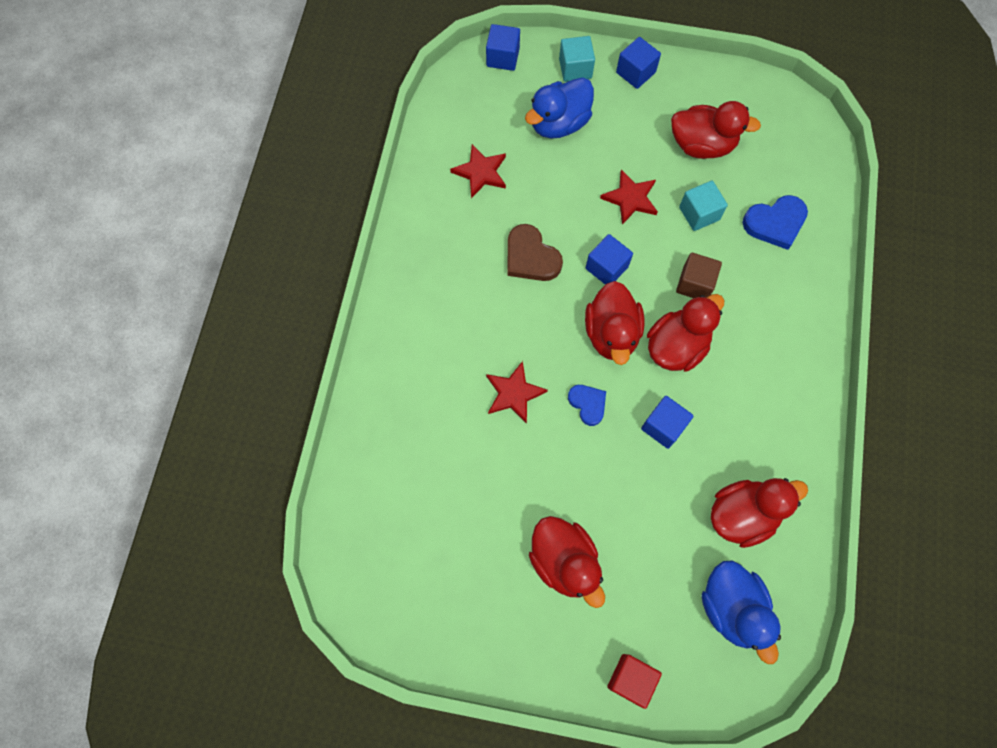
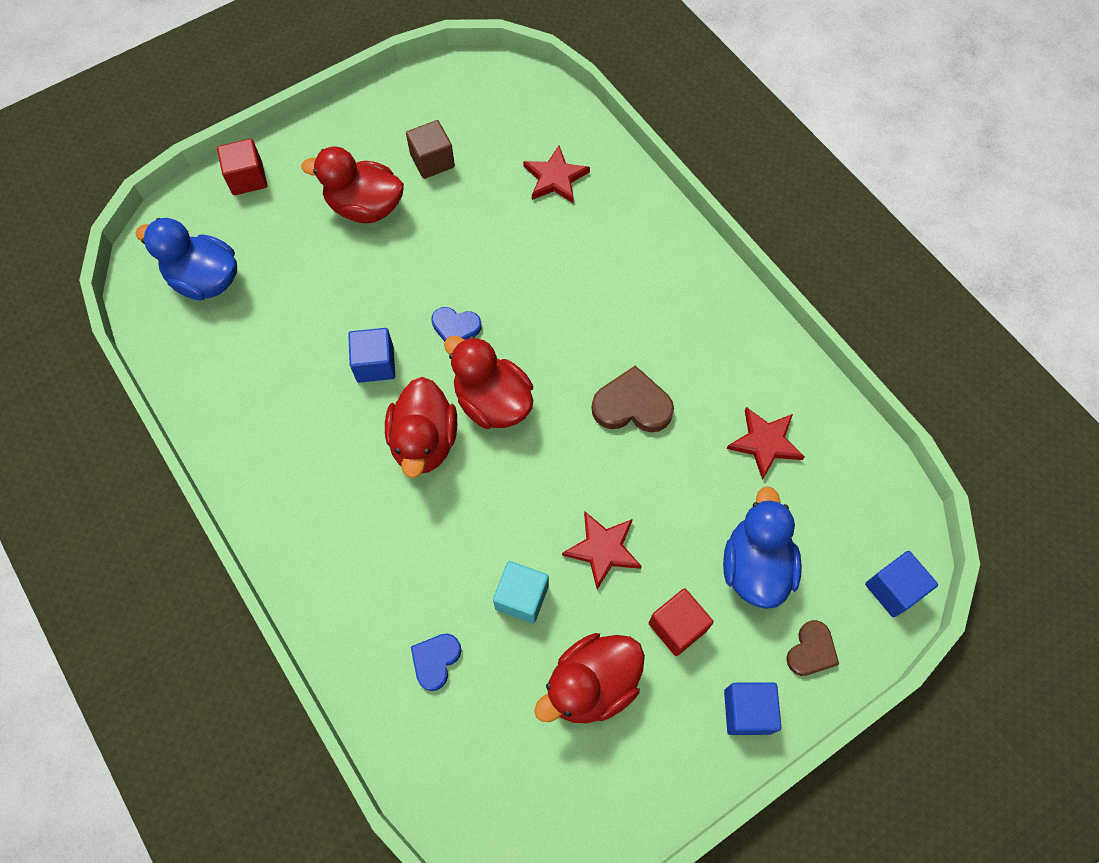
camera: 135 degrees right, 5 degrees down
(514, 393) = (524, 284): red star -> red star (555, 178)
(575, 68) = (811, 651): turquoise cube -> brown heart
(606, 267) = (556, 458): blue cube -> none
(630, 132) = (677, 626): none -> red cube
(694, 284) = (460, 517): brown cube -> brown cube (432, 161)
(742, 514) = (249, 352): red duck -> none
(775, 223) = (435, 660): blue heart -> blue heart, size x0.64

